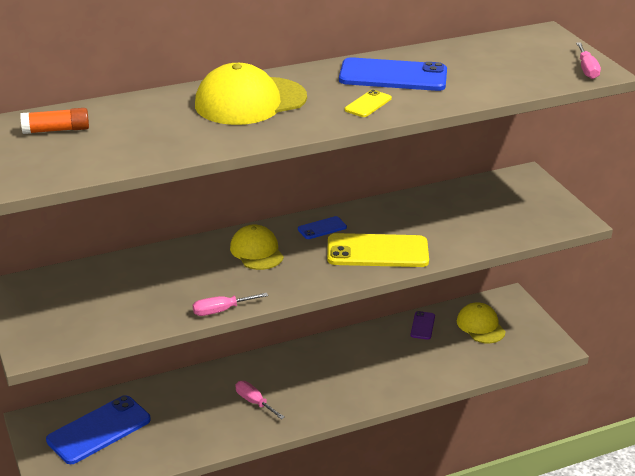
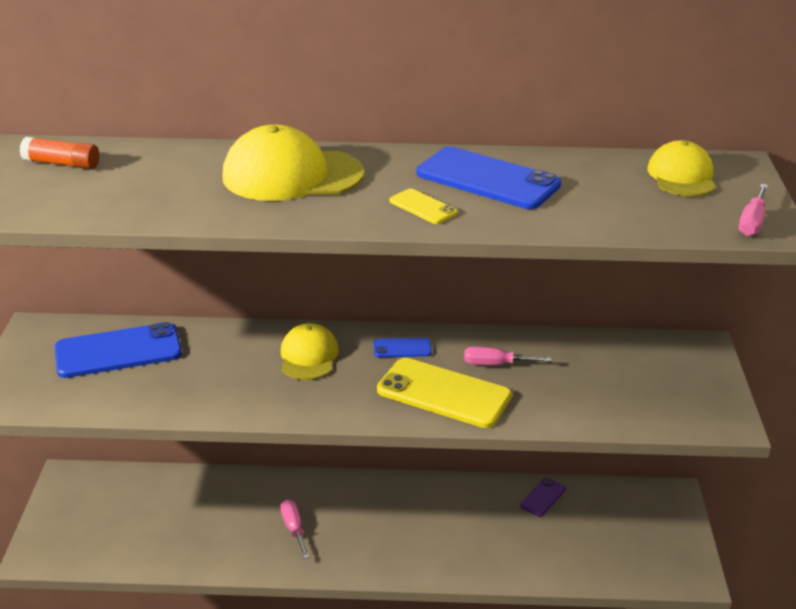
camera: 25 degrees right, 0 degrees up
(99, 430) = (119, 507): blue phone -> blue phone (118, 351)
(221, 310) = (215, 414): pink screwdriver -> pink screwdriver (495, 364)
(368, 104) = (423, 207): yellow phone -> yellow phone turned 75 degrees clockwise
(480, 326) = (614, 519): yellow cap -> yellow cap (681, 176)

